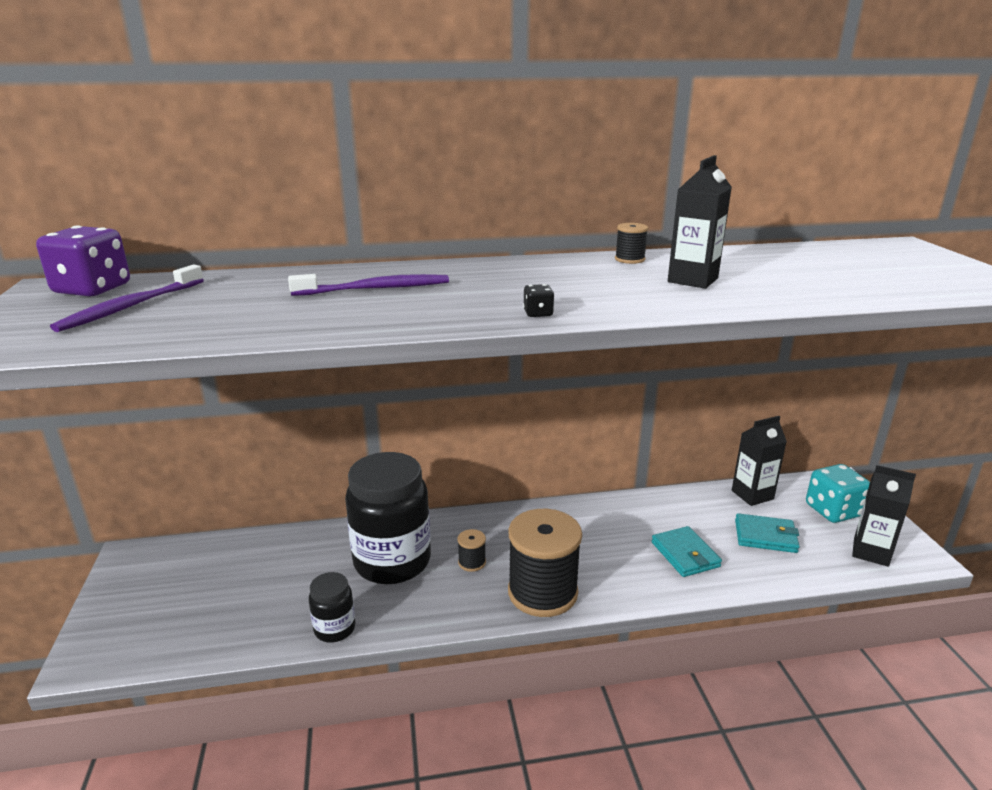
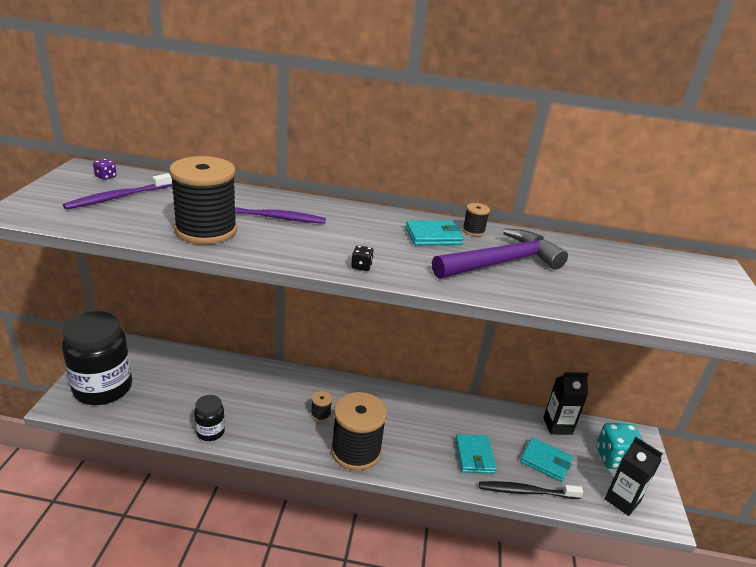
camera: 15 degrees right, 5 degrees up
(92, 289) = (106, 177): purple dice -> purple dice, size x0.43
(295, 317) = (206, 230): none -> black spool
(392, 561) = (269, 397): black jar -> black jar (103, 388)
(591, 272) = (433, 236): none -> turquoise wallet
(692, 280) = (501, 263): black carton -> purple hammer
(768, 575) = (527, 491): none -> black toothbrush

